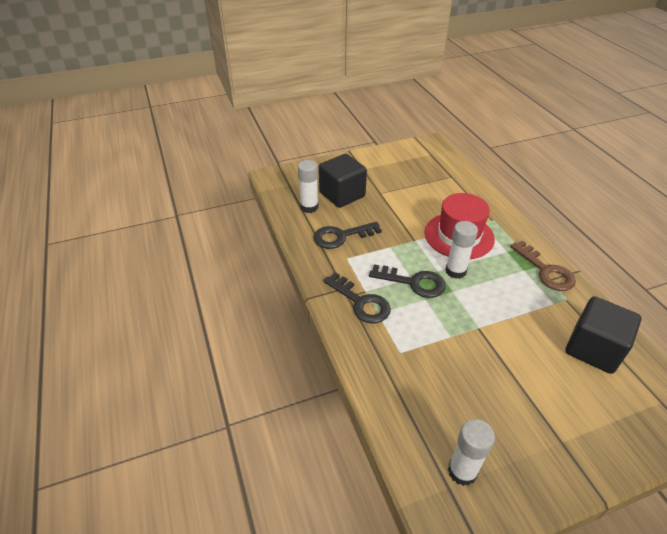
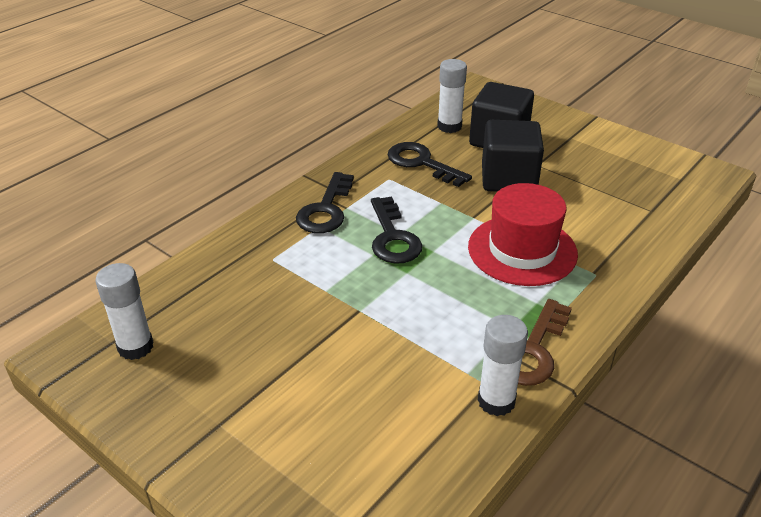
camera: 60 degrees right, 5 degrees down
(455, 271) = (446, 265): white glue stick -> white glue stick (496, 401)
(593, 349) = (406, 431): black cube -> black cube (508, 179)

